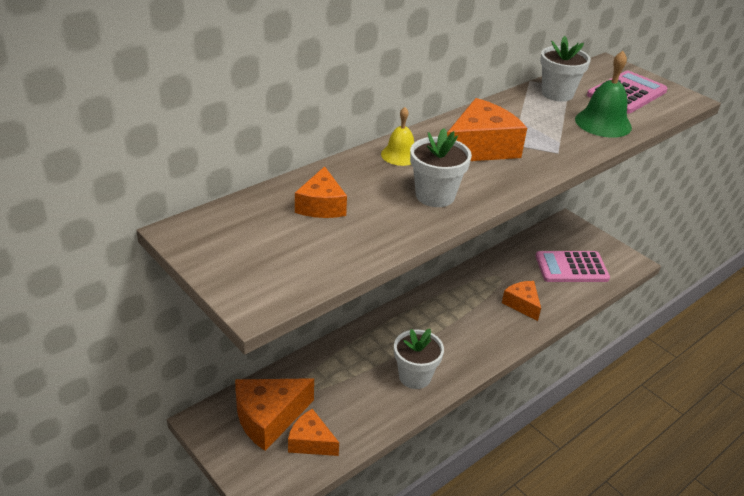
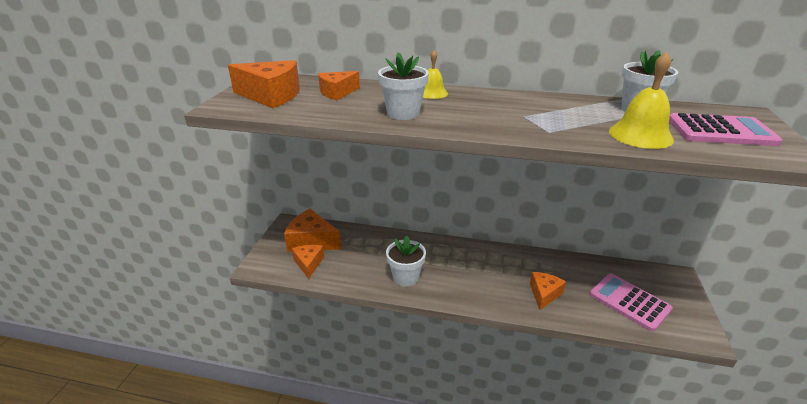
camera: 55 degrees right, 5 degrees down
(480, 147) = (493, 109): orange cheese -> orange cheese (271, 96)
(603, 123) = (640, 135): green bell -> yellow bell

